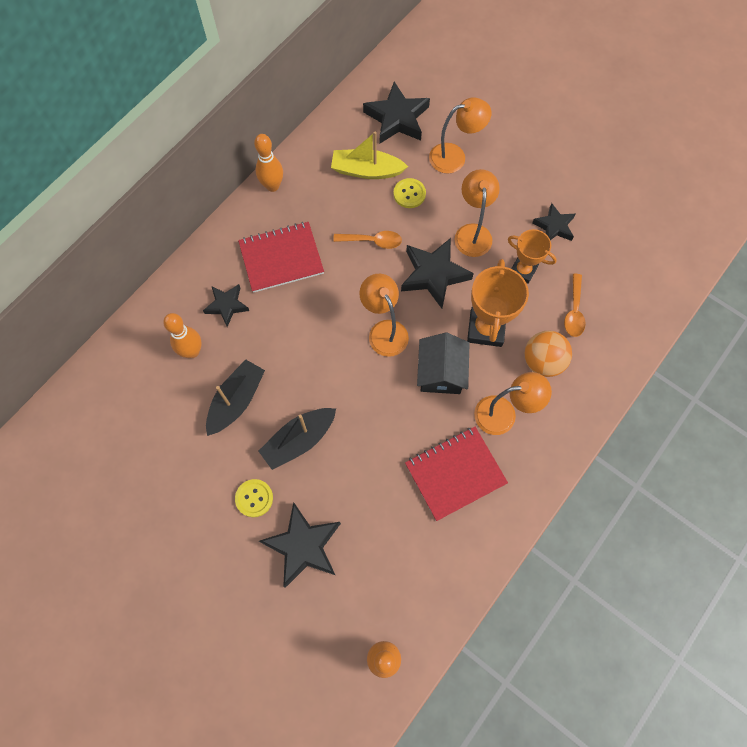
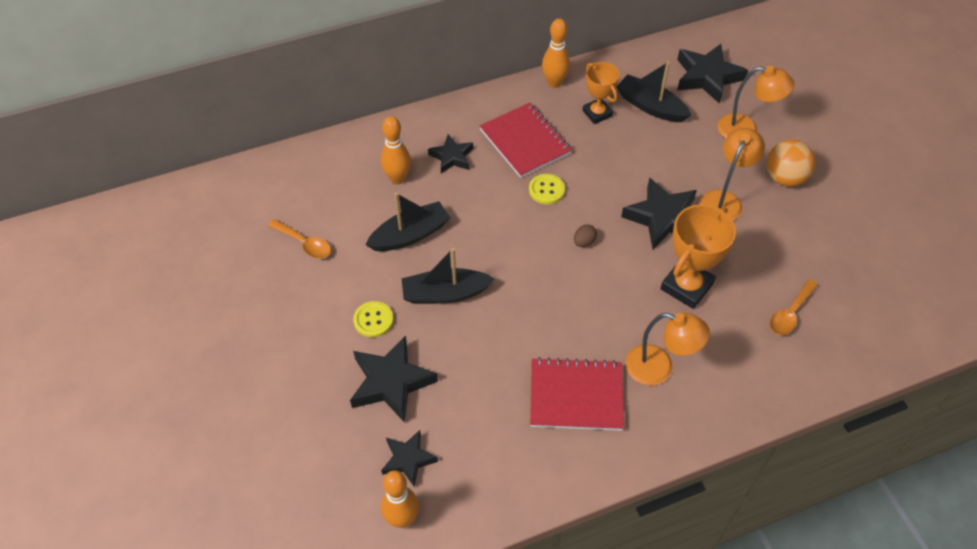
camera: 30 degrees right, 15 degrees down
(281, 258) = (525, 141): red notebook -> red notebook turned 45 degrees clockwise
(366, 170) = (650, 106): yellow boat -> black boat
(372, 241) = (620, 164): orange spoon -> orange spoon (304, 243)
(384, 330) = (584, 242): orange lamp -> brown egg
(409, 194) = (680, 142): yellow button -> yellow button (546, 190)
(441, 372) = (617, 302): black house -> none
(523, 270) = (757, 254): orange trophy -> orange trophy (597, 113)
(543, 361) = (729, 342): orange ball -> orange ball (784, 178)
(554, 226) = (814, 230): black star -> black star (408, 459)

